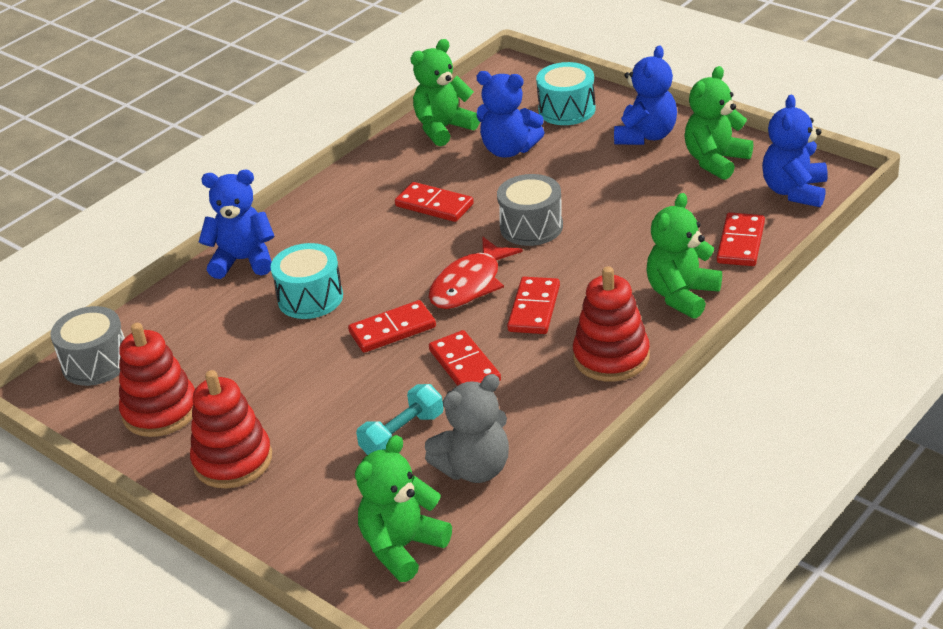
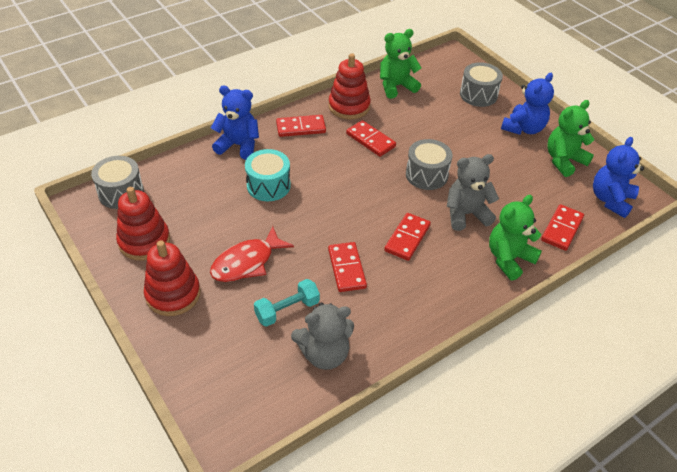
camera: 10 degrees right, 10 degrees up
(392, 330) = (310, 226): red domino -> red domino (301, 128)
(402, 547) = (254, 402): green teddy bear -> none
(469, 284) = (372, 206): red fish -> red fish (247, 262)
(509, 150) = (432, 113): blue teddy bear -> none
(567, 110) = (478, 95): turquoise drum -> grey drum
(604, 259) = (466, 214): none -> grey teddy bear
(611, 357) = (445, 293): red stacking toy -> red stacking toy (349, 106)

